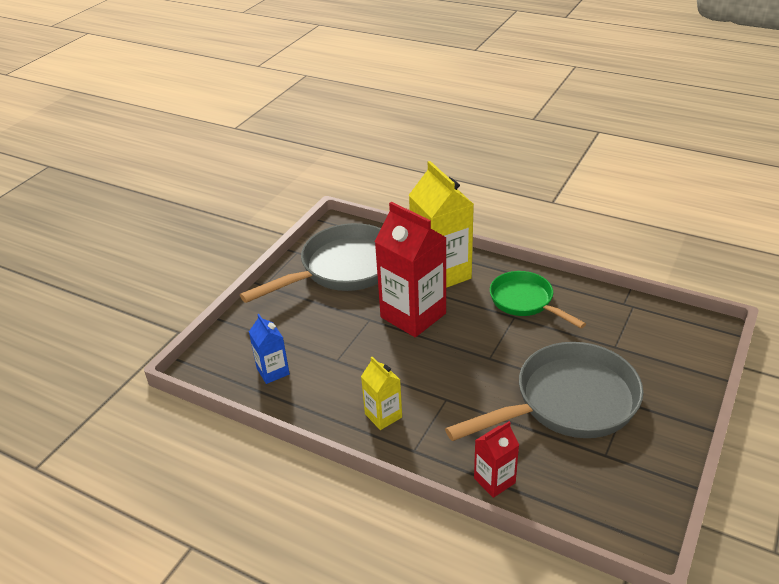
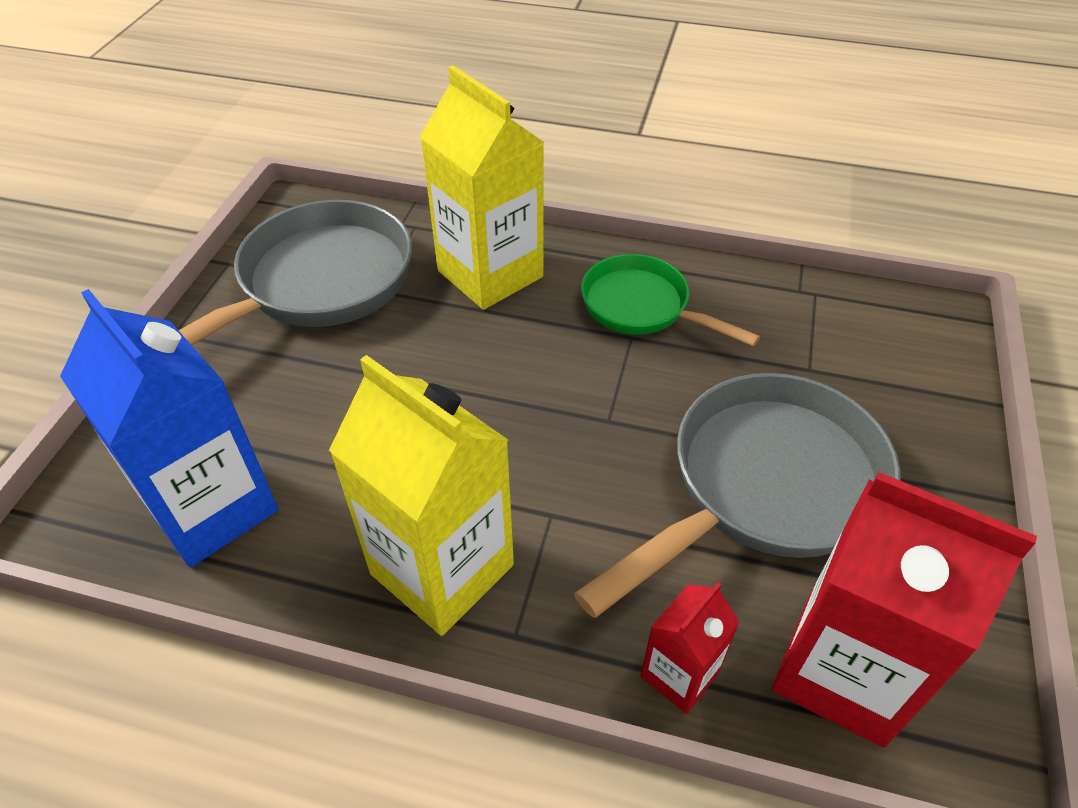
camera: 15 degrees left, 10 degrees up
(273, 371) = (212, 508): blue carton -> blue carton, size x1.98
(383, 415) = (442, 569): yellow carton -> yellow carton, size x1.98
(413, 315) = (457, 357): red carton -> red carton (843, 671)

